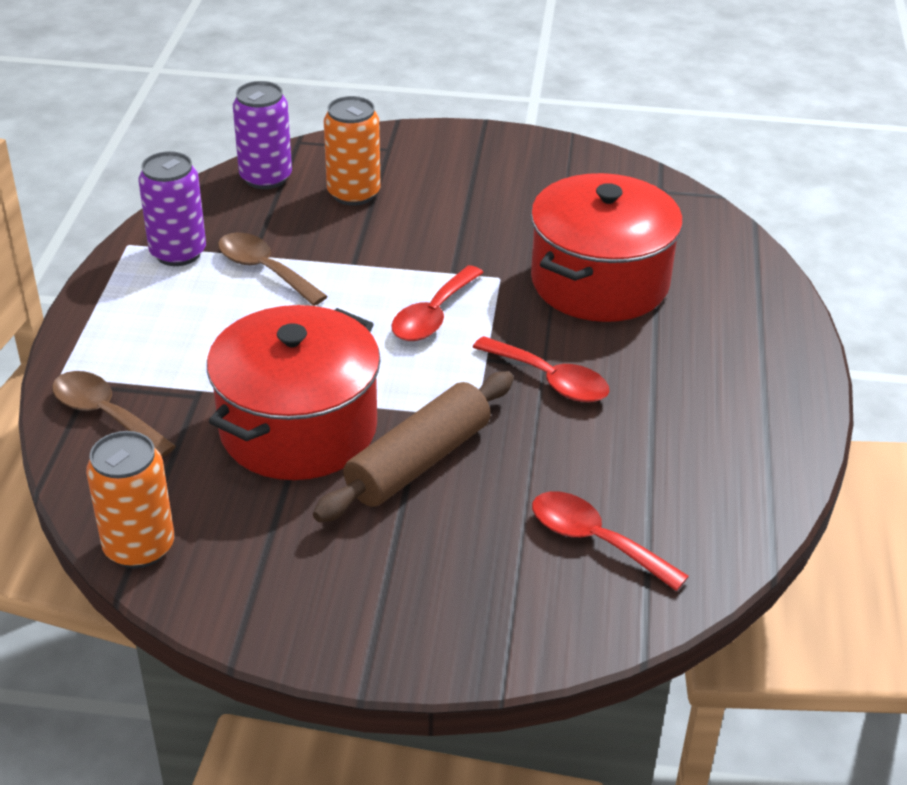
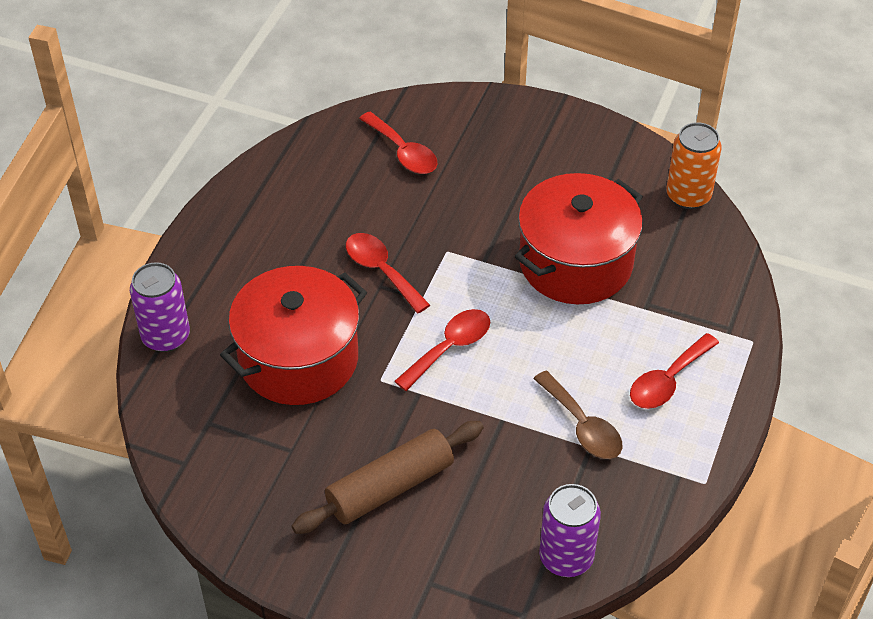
camera: 165 degrees left, 10 degrees up
(105, 414) = (715, 298): brown spoon -> none
(169, 321) = (667, 381): none -> red spoon
(178, 253) = (658, 462): purple can -> purple can (166, 336)
(353, 193) = (482, 515): orange can -> none
(418, 461) = (497, 223): brown rolling pin -> brown rolling pin (390, 487)

